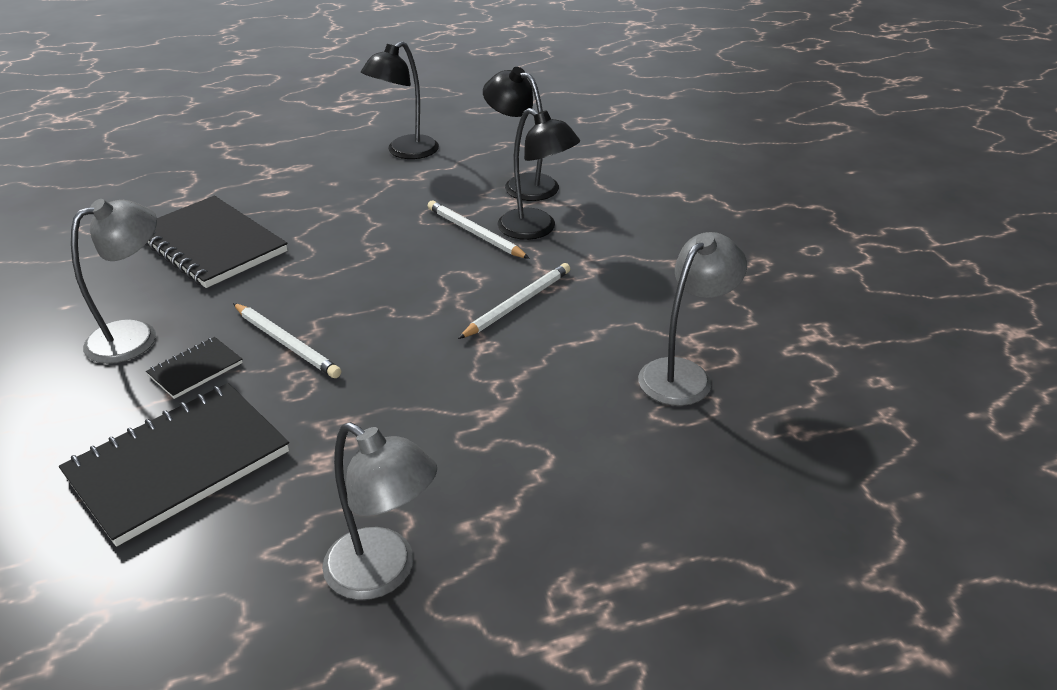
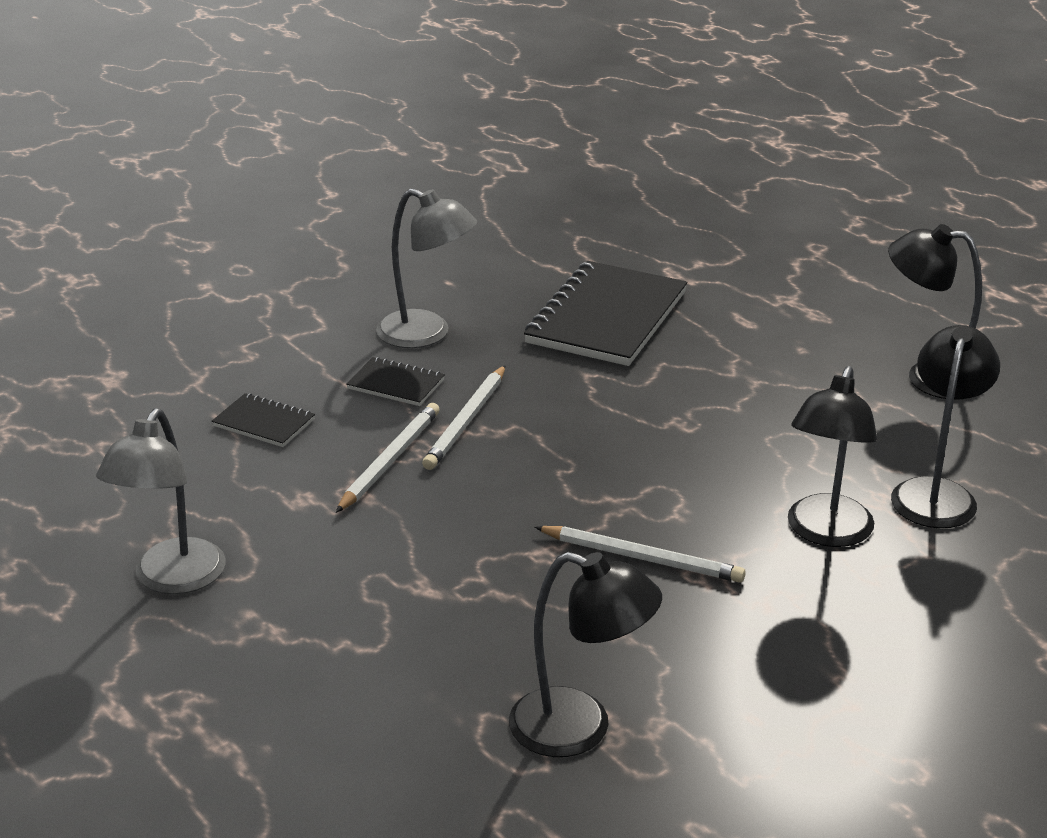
camera: 70 degrees right, 5 degrees down
(178, 464) = (264, 423): black notebook -> black notebook, size x0.47
(475, 233) = (774, 485): white pencil -> white pencil (389, 461)
(683, 374) = (580, 729): grey lamp -> black lamp

